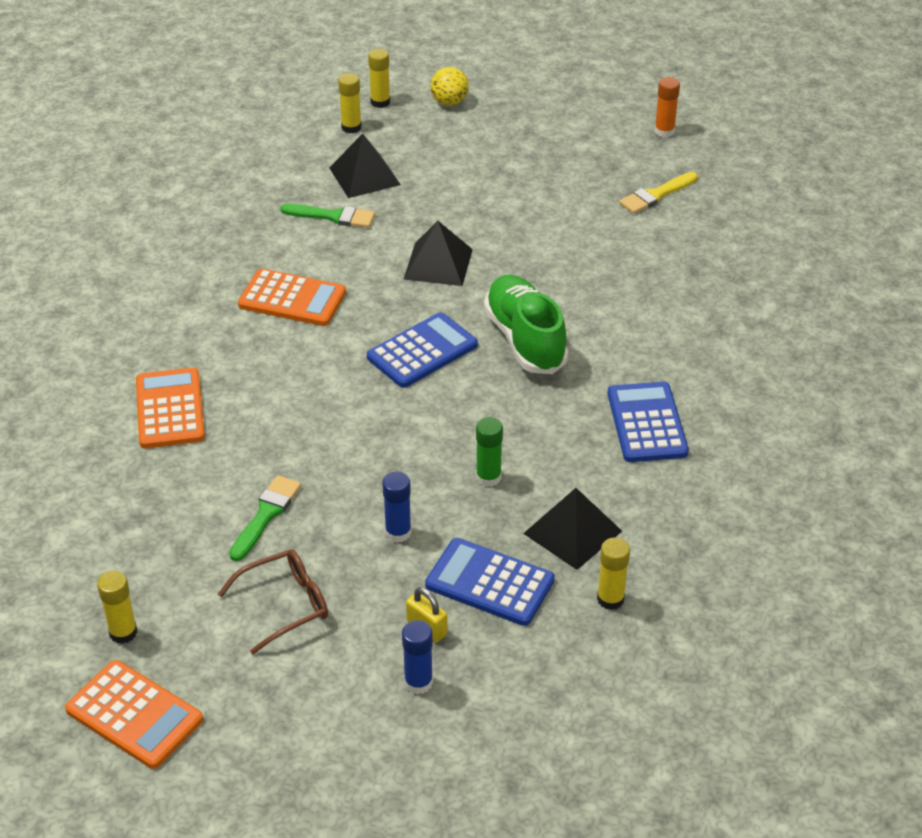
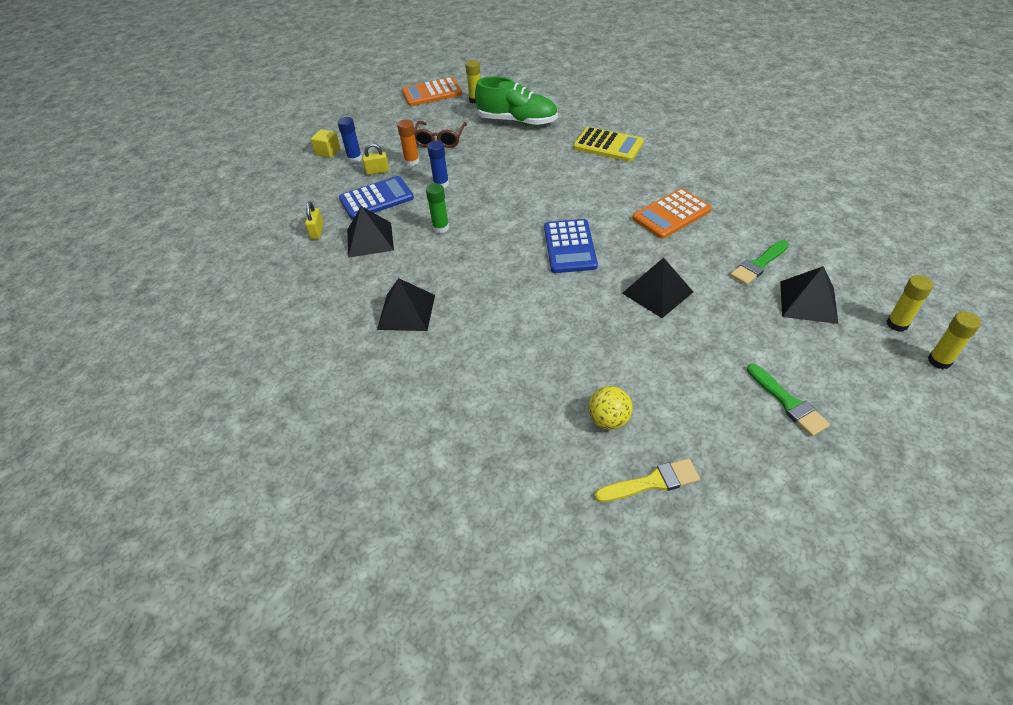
camera: 130 degrees right, 5 degrees up
(170, 409) = (608, 145): orange calculator -> yellow calculator
(266, 514) = (499, 151): green brush -> green brush (788, 403)
(429, 736) = (328, 152): none -> yellow cube
(449, 102) = (918, 411): yellow ball -> yellow ball (608, 420)
(525, 339) = (537, 296): green shoe -> green shoe (517, 121)
(610, 599) = (317, 231): yellow glue stick -> yellow padlock
(646, 423) = (406, 312): blue calculator -> black pyramid
(656, 195) = (652, 482): yellow brush -> yellow brush turned 75 degrees clockwise
(664, 131) = (767, 569): orange glue stick -> orange glue stick (412, 161)

